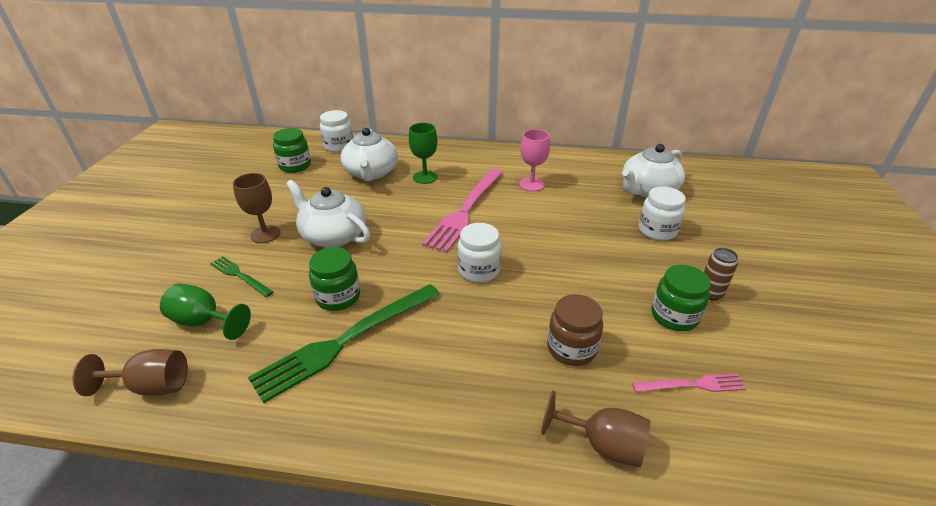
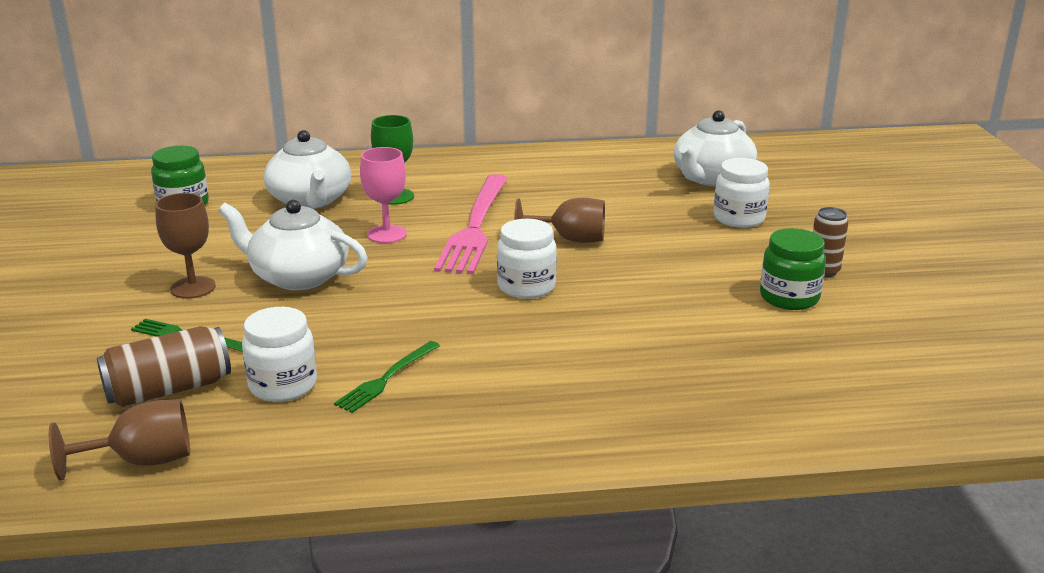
camera: 15 degrees left, 10 degrees down
(204, 322) = (169, 389): green goblet -> brown can
(338, 297) = (348, 338): green jar -> none
(339, 146) = (238, 174): white jar -> white jar (283, 385)
(346, 340) = (386, 378): green fork -> green fork, size x0.50
(531, 184) = (553, 188): pink goblet -> pink goblet (386, 234)
(571, 348) = (679, 343): brown jar -> none
(603, 444) = (750, 418): brown goblet -> brown goblet (570, 239)
(692, 385) = (830, 354): pink fork -> none

